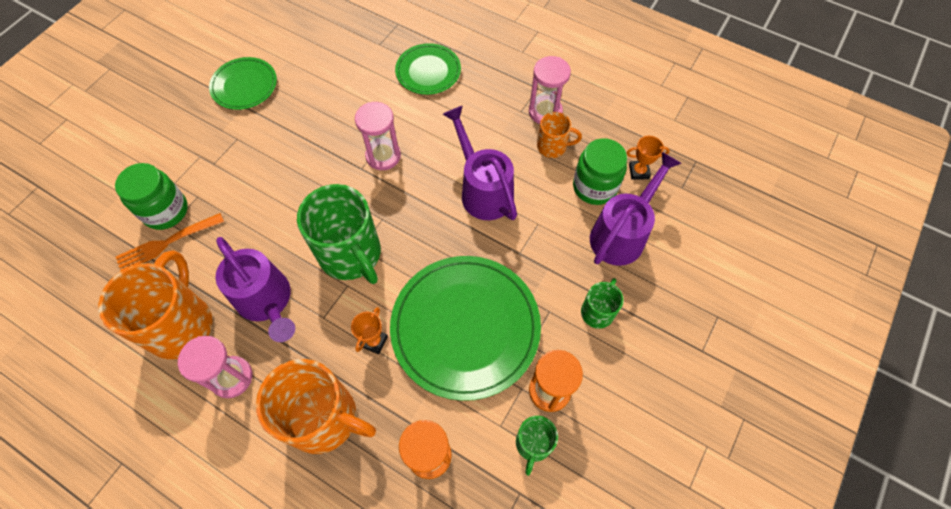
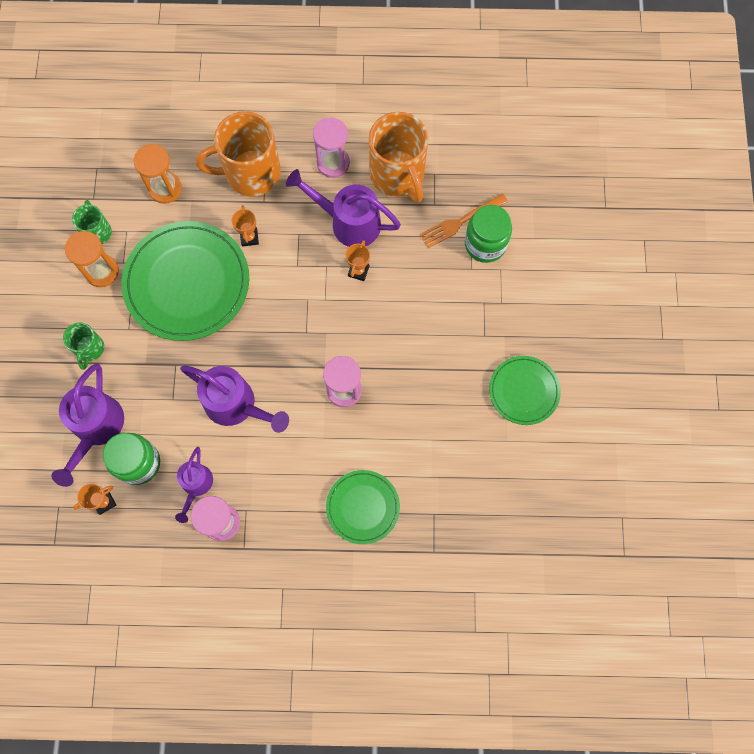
camera: 150 degrees right, 10 degrees up
(167, 243) = (461, 221): orange fork -> orange fork turned 150 degrees counterclockwise
(295, 248) = (358, 271): none -> orange trophy
(351, 254) = (310, 290): green mug -> none
(552, 146) = (196, 485): orange mug -> purple watering can

